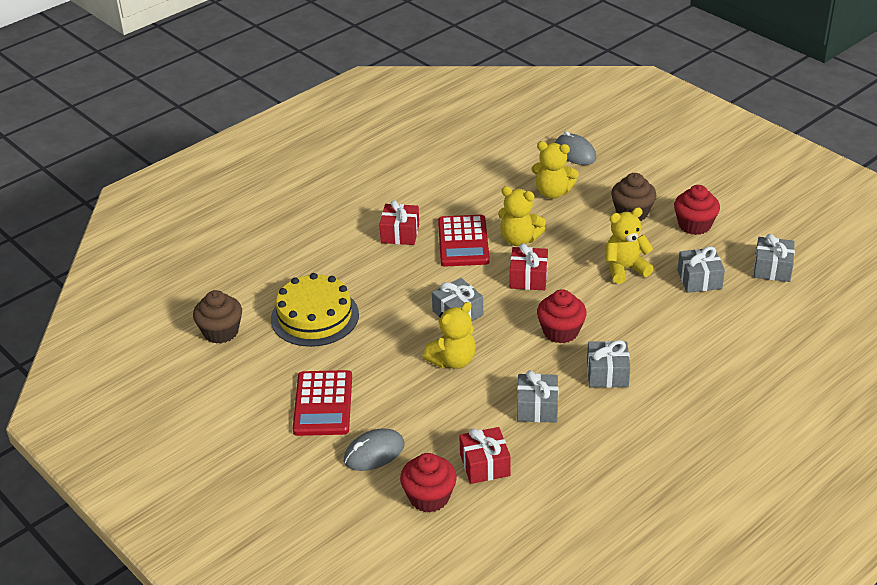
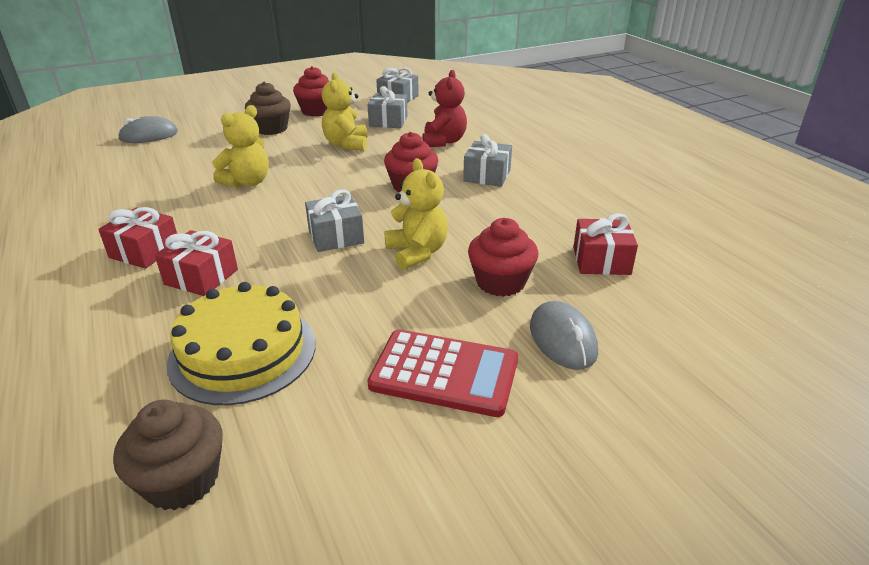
camera: 75 degrees left, 5 degrees down
(429, 497) = (651, 307): red cupcake -> red cupcake (500, 282)
(463, 242) = (213, 213): red calculator -> none
(528, 278) = (315, 188): red gift -> red gift (201, 277)
(537, 407) = (520, 216): grey gift -> none
(553, 192) = (195, 155): yellow teddy bear -> none
(670, 329) = (443, 141): none -> red teddy bear

